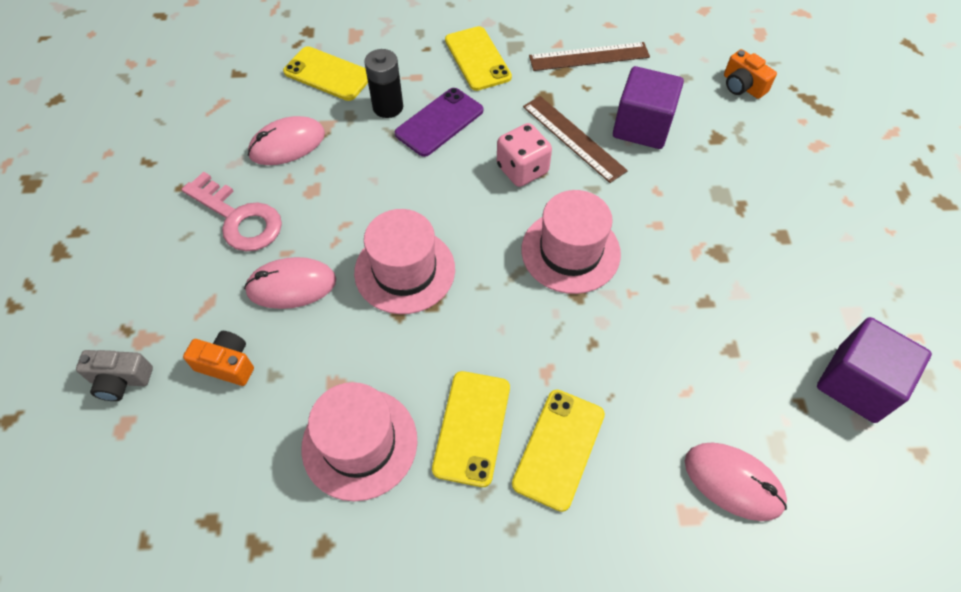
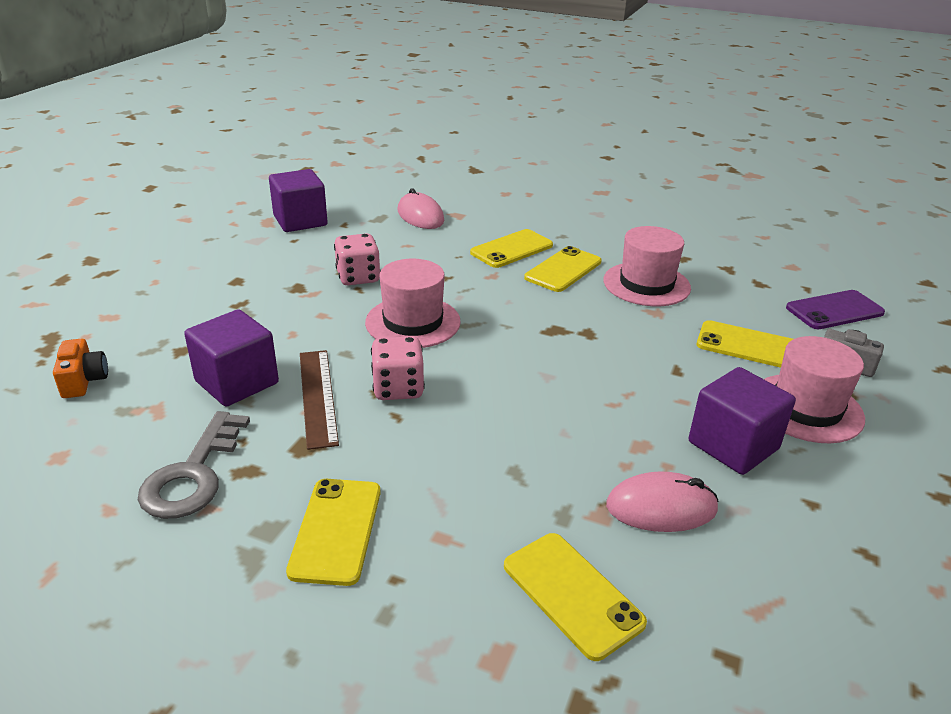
camera: 155 degrees left, 25 degrees down
(227, 364) = (748, 346): orange camera -> yellow phone
(239, 218) = (733, 445): pink key -> purple cube
(291, 285) = (681, 375): pink mouse -> none
(388, 107) = (506, 508): black battery -> none
(405, 270) = (568, 354): pink hat -> pink hat (806, 408)
(439, 122) = (451, 465): purple phone -> purple phone (834, 310)
(589, 56) = (193, 475): brown ruler -> grey key
(680, 297) = (358, 277): none -> pink dice

